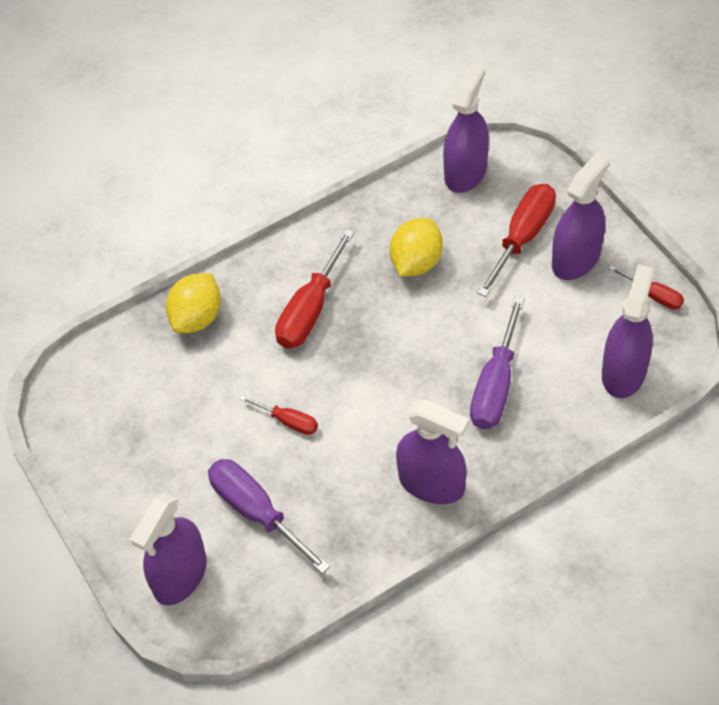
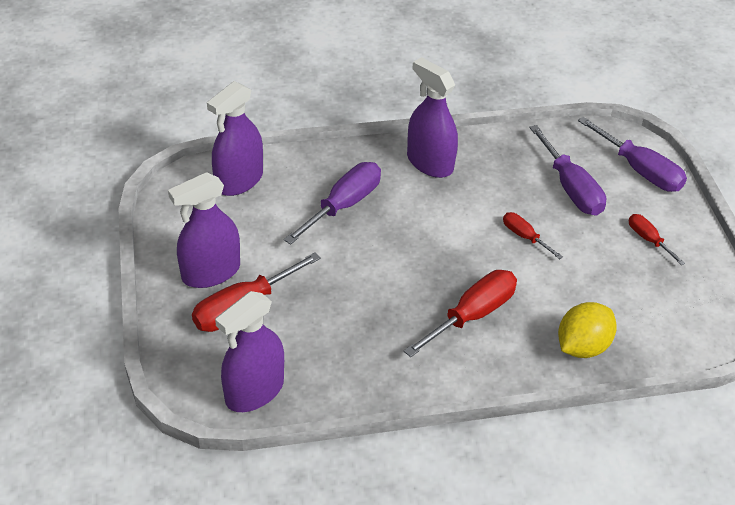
camera: 165 degrees left, 10 degrees down
(180, 575) = (639, 170): purple spray bottle -> purple screwdriver
(416, 262) = (354, 321): yellow lemon -> none
(653, 295) = (171, 222): red screwdriver -> red screwdriver (648, 239)

